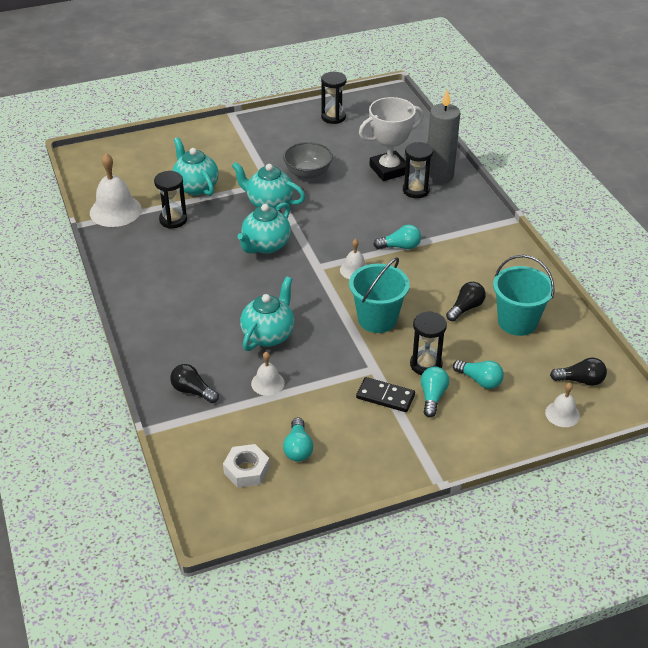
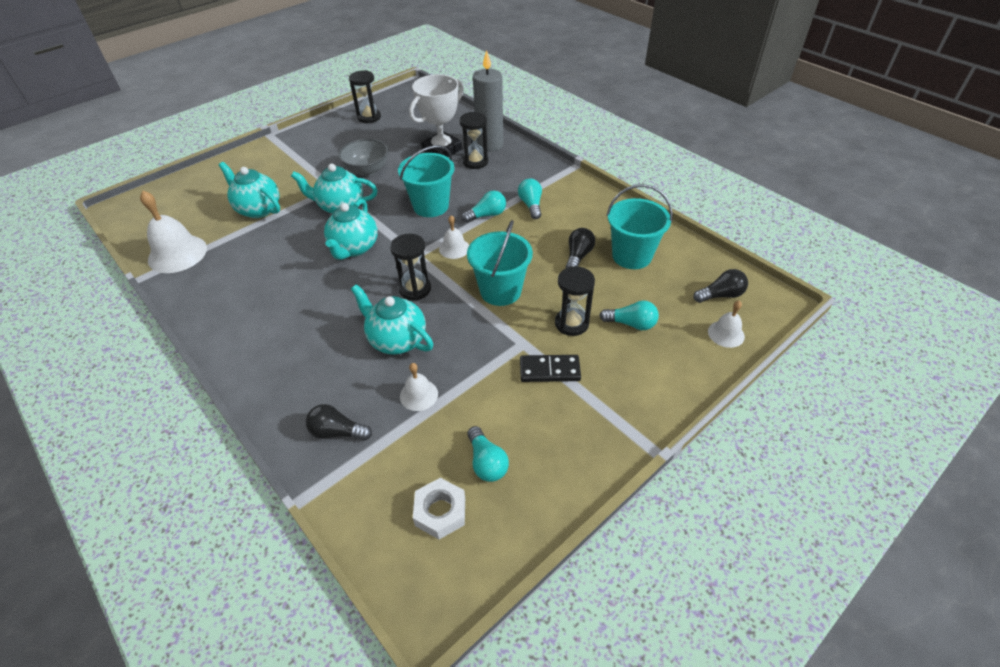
camera: 20 degrees left, 5 degrees up
(173, 220) = (245, 247): black hourglass -> black hourglass (415, 289)
(268, 335) = (396, 340): turquoise teapot -> turquoise teapot turned 60 degrees counterclockwise
(352, 224) = (431, 206): none -> turquoise bucket
(432, 397) = (596, 355): turquoise light bulb -> turquoise light bulb (531, 205)

